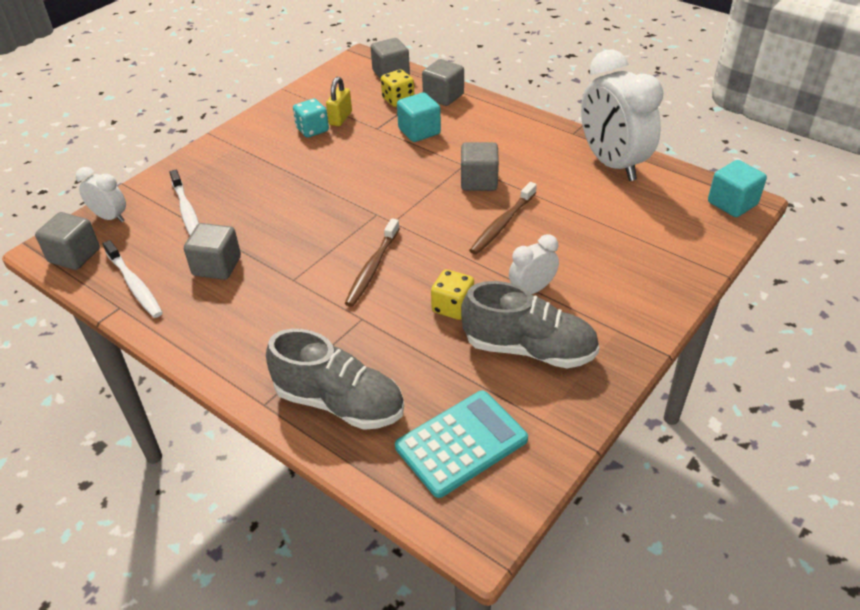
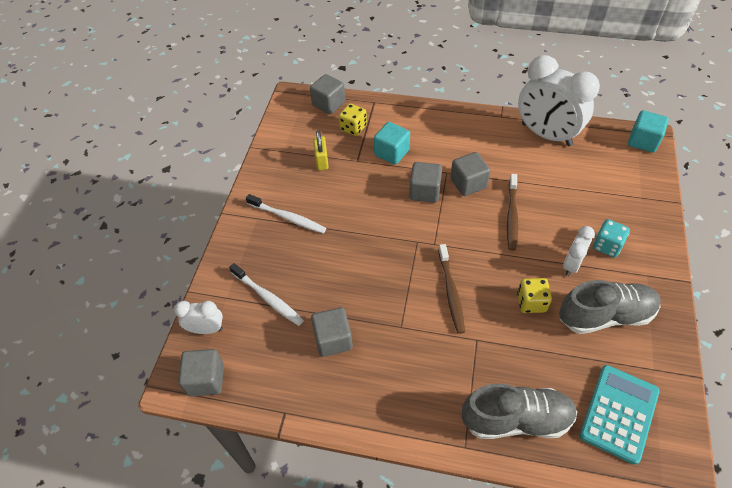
camera: 25 degrees left, 10 degrees up
(134, 285) = (280, 386): white toothbrush -> white toothbrush (288, 218)
(312, 130) = (308, 180): turquoise dice -> turquoise dice (607, 246)
(443, 96) = (385, 113): grey cube -> grey cube (424, 191)

